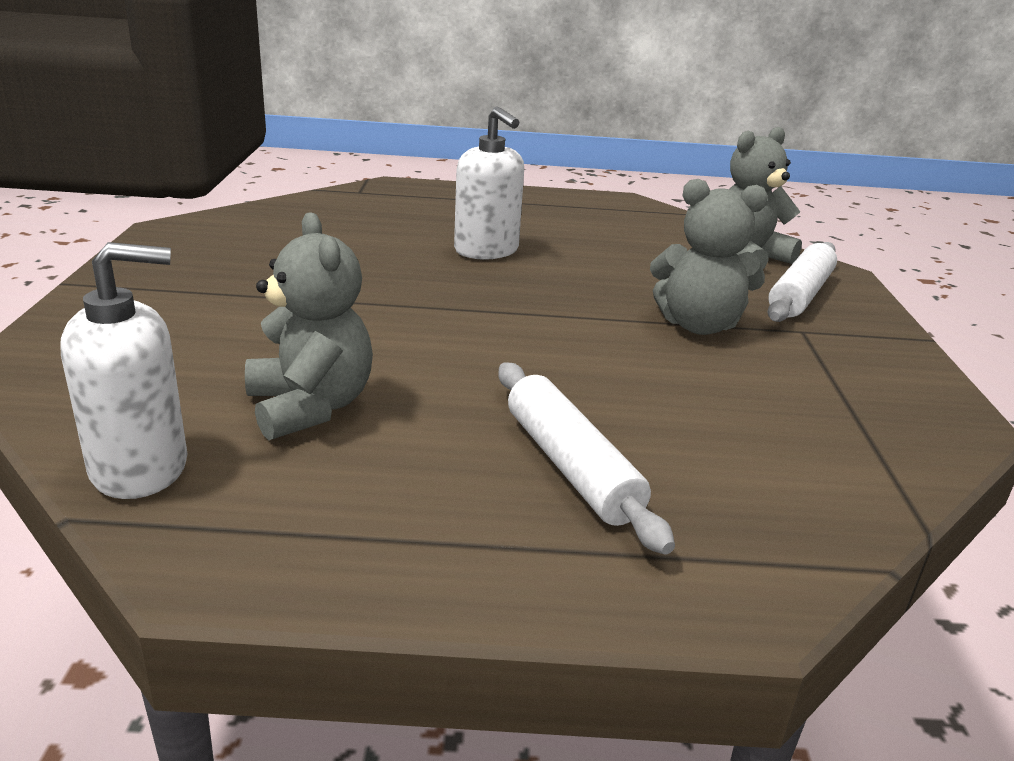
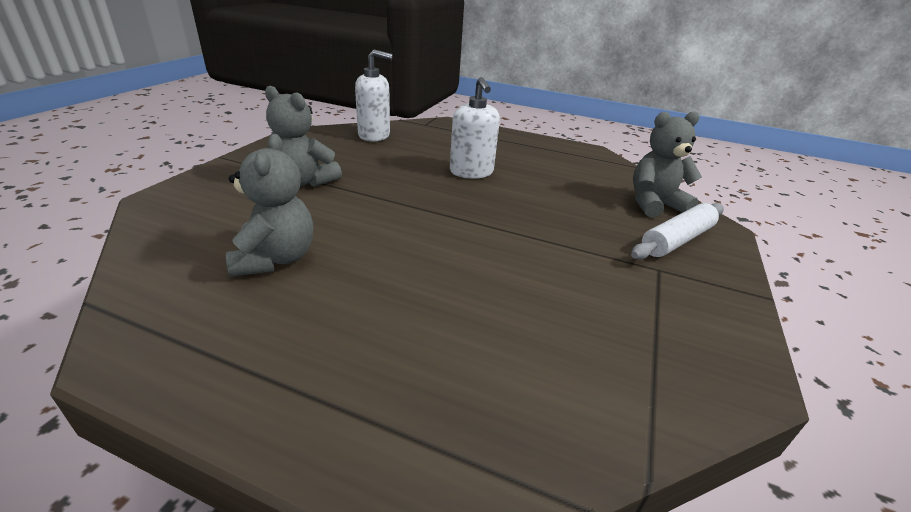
camera: 20 degrees right, 5 degrees up
(140, 468) = (149, 278): white soap dispenser -> white soap dispenser (374, 135)
(570, 466) = (400, 341): white rolling pin -> none
(698, 325) = (578, 250): grey teddy bear -> grey teddy bear (304, 182)

